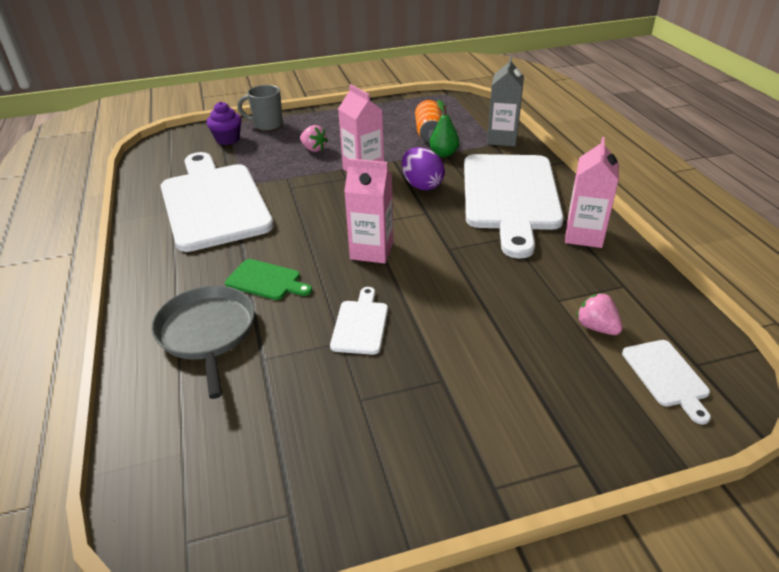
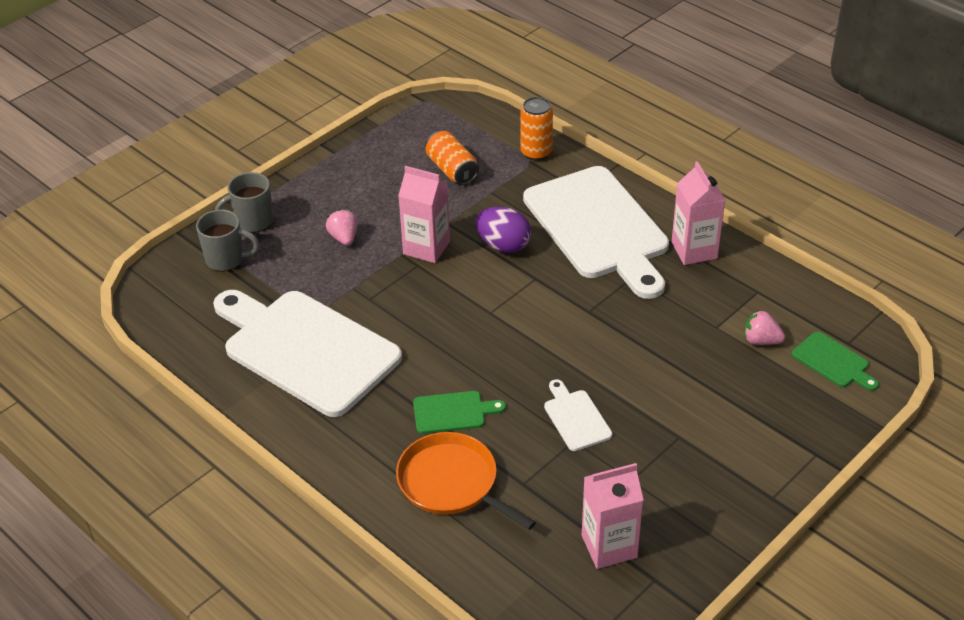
camera: 30 degrees left, 5 degrees up
(207, 333) = (451, 483): grey pan -> orange pan
(227, 139) = (226, 259): purple cupcake -> grey mug
(313, 149) = (344, 238): pink strawberry -> pink strawberry turned 120 degrees counterclockwise
(371, 251) = (521, 341): pink carton -> pink carton (609, 546)
(443, 154) = (492, 195): green pear -> none
(502, 139) = (536, 152): grey carton -> orange can
(666, 376) = (833, 361): white cutting board -> green cutting board

